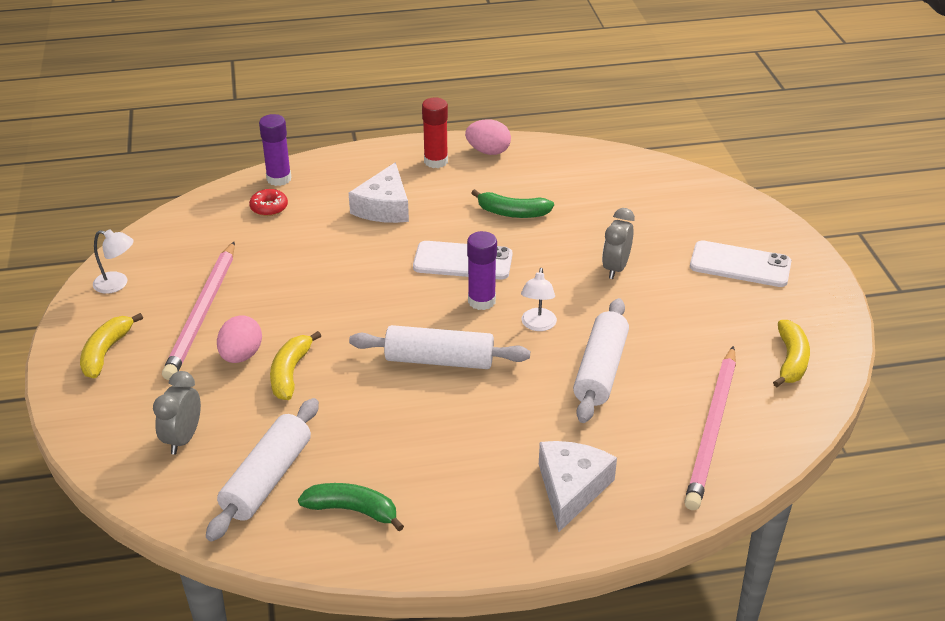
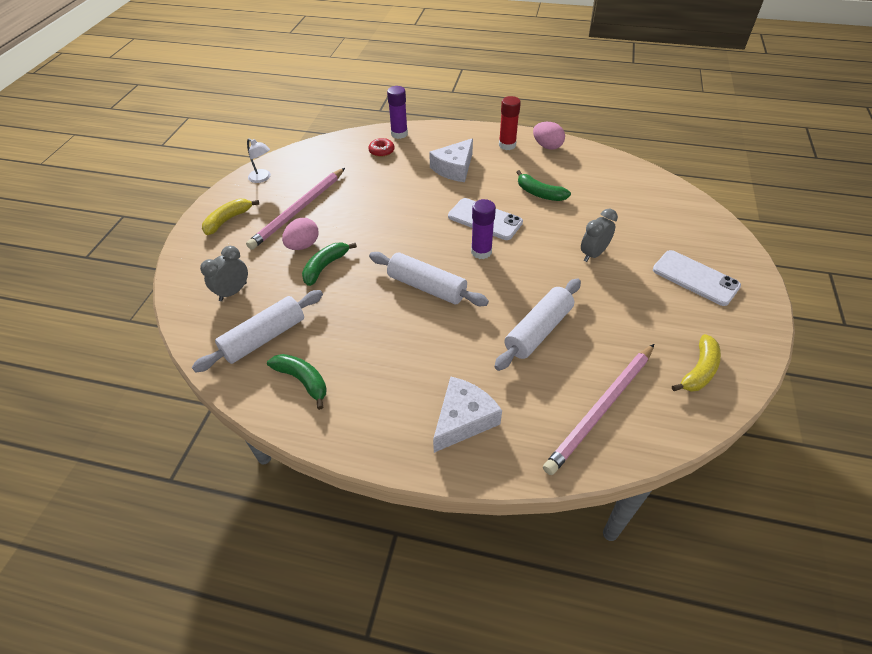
camera: 25 degrees right, 10 degrees up
(290, 373) = (325, 267): yellow banana -> green banana
(537, 325) = (511, 281): white lamp -> none

